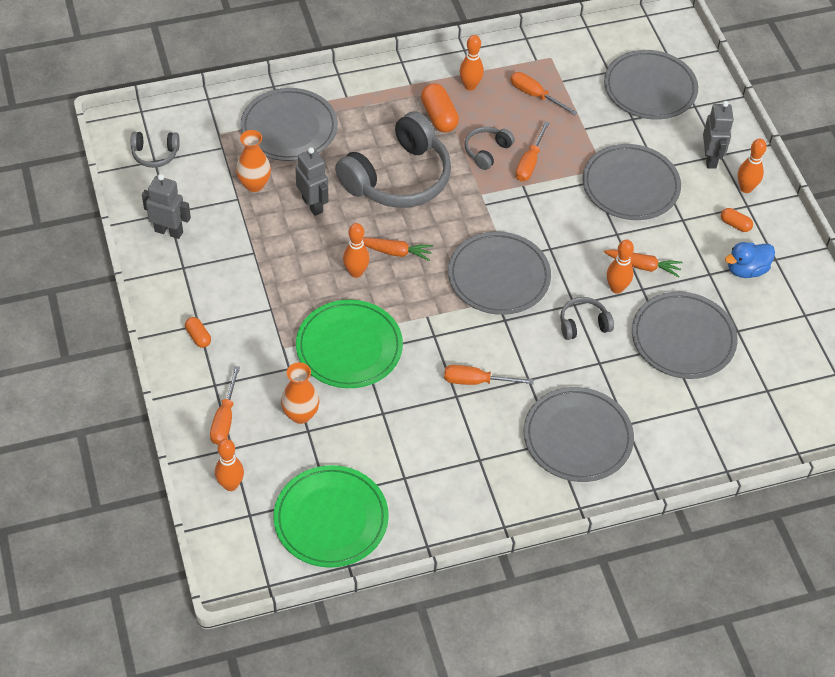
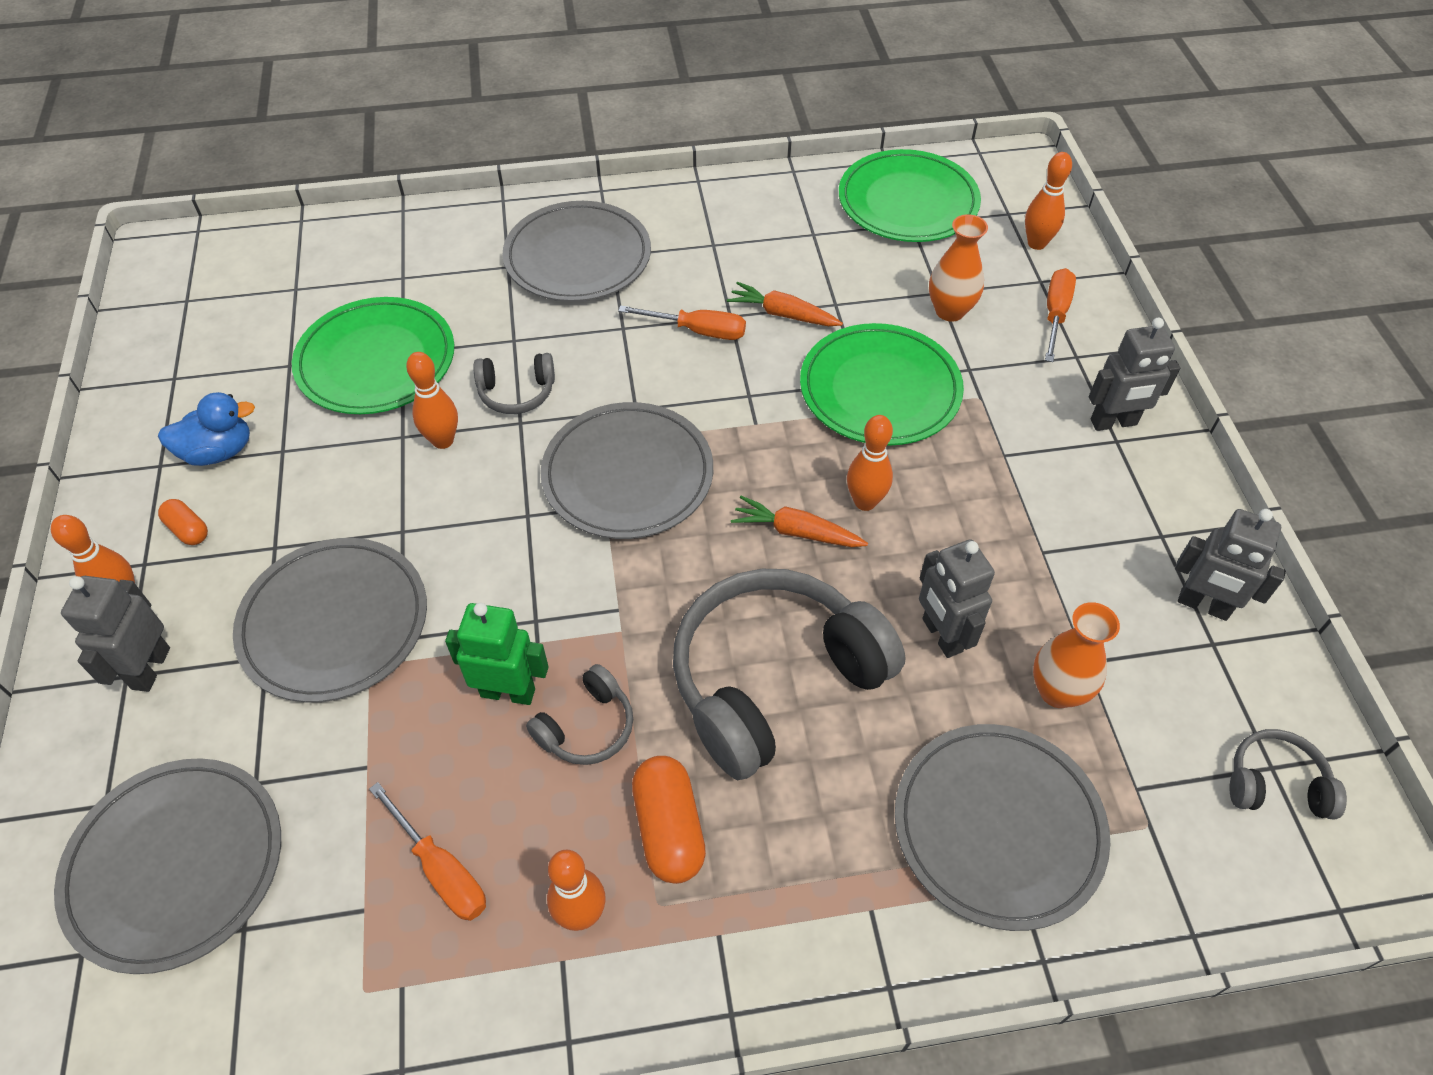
camera: 170 degrees left, 0 degrees up
(198, 337) = (1113, 423): orange capsule -> grey robot
(530, 162) = (508, 692): orange screwdriver -> green robot
(643, 266) = (383, 472): orange carrot -> orange carrot (782, 314)
(683, 338) = (376, 361): grey plate -> green plate

